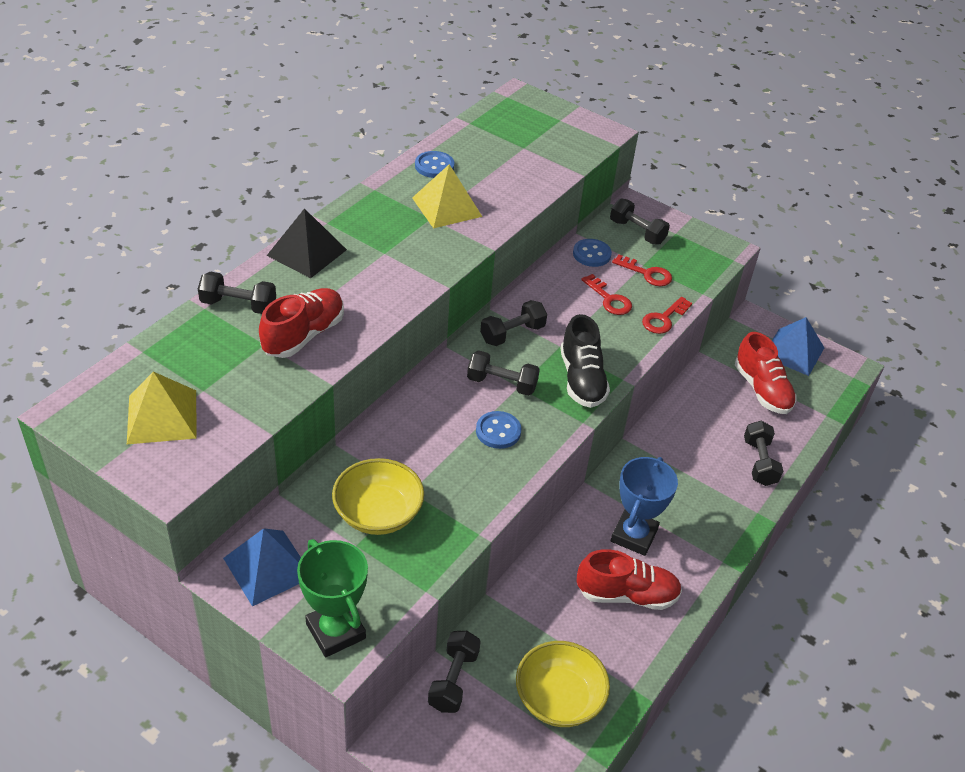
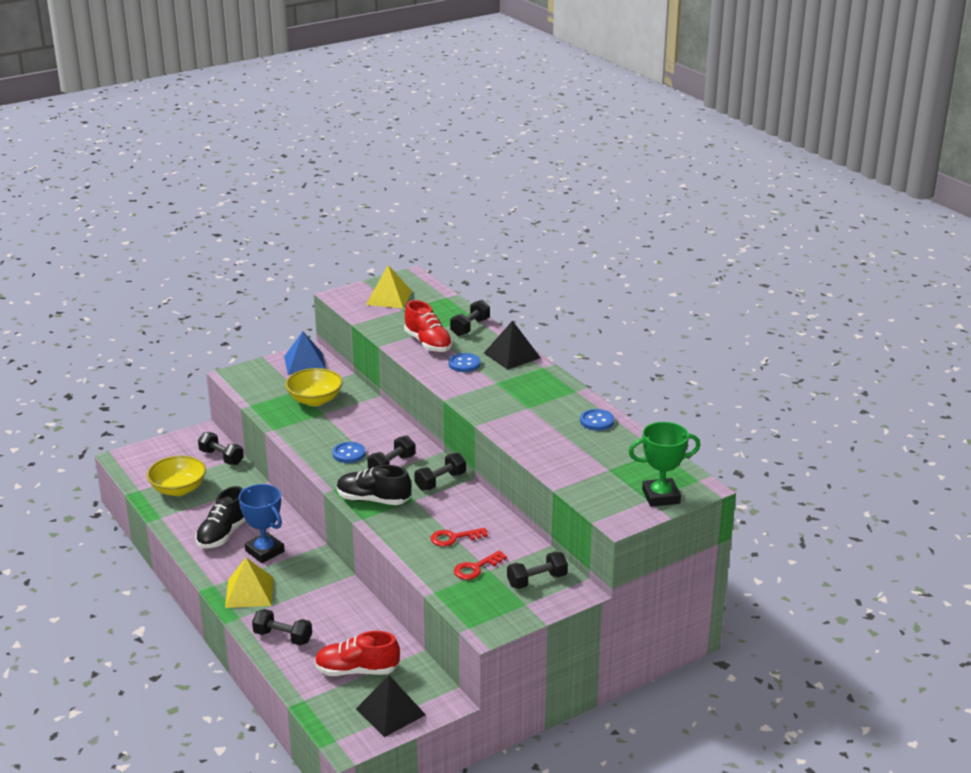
camera: 115 degrees right, 15 degrees down
(335, 631) = (248, 376): green trophy -> green trophy (661, 496)
(447, 207) = (538, 416): yellow pyramid -> yellow pyramid (249, 592)
(512, 334) = (440, 481): black dumbbell -> black dumbbell turned 60 degrees clockwise
(591, 254) = (517, 545): blue button -> blue button (464, 364)
(626, 595) = (223, 534): red shoe -> black shoe
(664, 319) = (414, 559): red key -> none
(793, 352) = (390, 712): blue pyramid -> black pyramid

